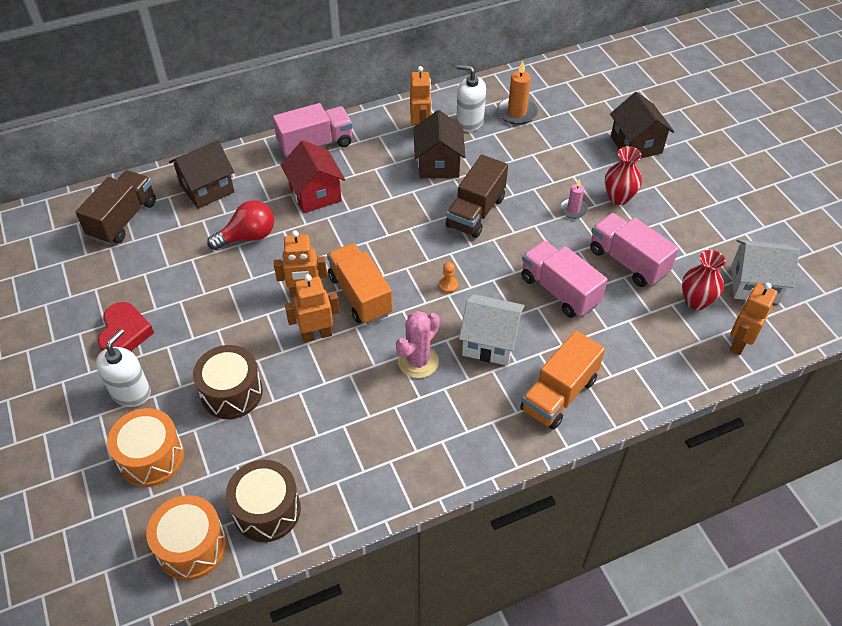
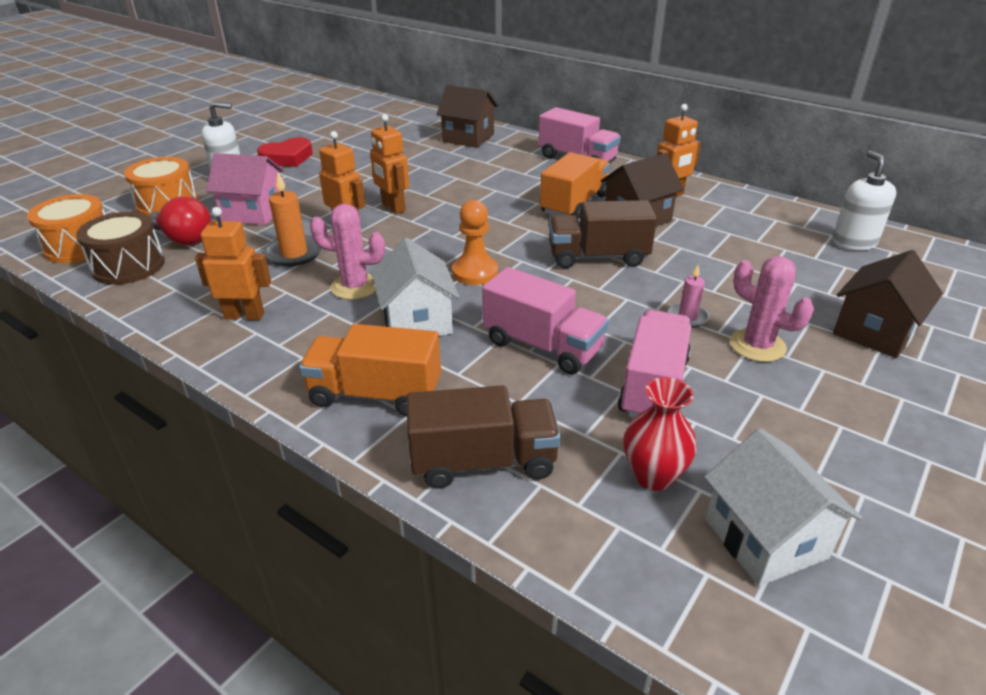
camera: 60 degrees right, 15 degrees down
(123, 219) = (401, 123): brown truck -> brown truck (483, 462)
(231, 392) = (253, 213): brown drum -> pink house
(248, 237) = (433, 167): red light bulb -> red light bulb (185, 239)
(315, 194) = (517, 176): red house -> none
(360, 295) = (414, 232): orange truck -> orange truck (574, 204)
(448, 285) = (475, 272): orange pawn -> orange pawn, size x1.92
(469, 122) = (724, 215): white soap dispenser -> white soap dispenser (854, 242)
(517, 112) = (784, 236): orange candle -> orange candle (294, 253)
(559, 291) = (542, 346): pink truck -> pink truck turned 105 degrees clockwise
(618, 197) = (757, 346): red vase -> pink cactus
(739, 343) = (617, 554): orange robot -> orange robot (244, 315)

